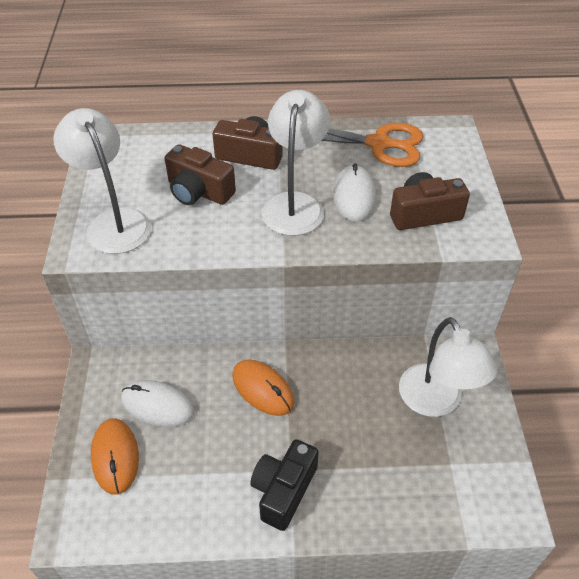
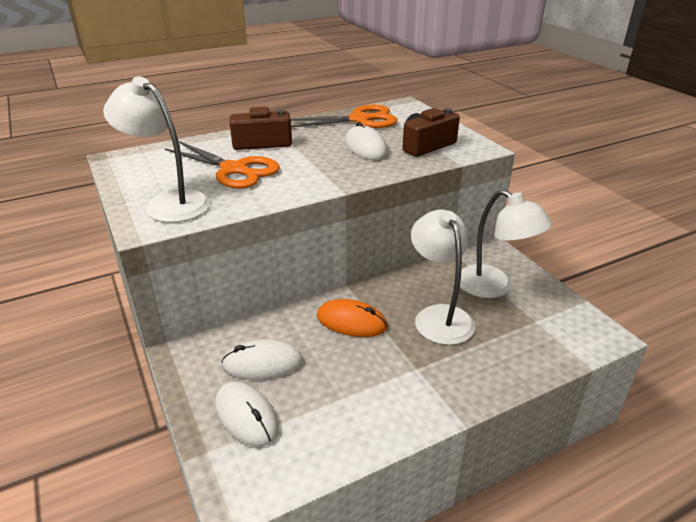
camera: 25 degrees left, 15 degrees down
(115, 457) = (246, 416): orange mouse -> white mouse
(199, 191) = (234, 170): brown camera -> orange scissors
(284, 490) = (422, 384): black camera -> none
(295, 204) = (323, 160): white lamp -> white lamp (439, 316)

